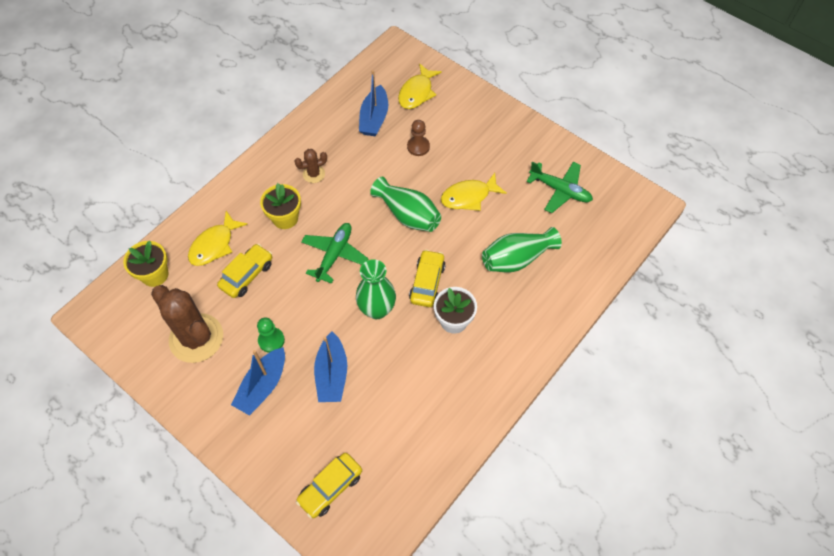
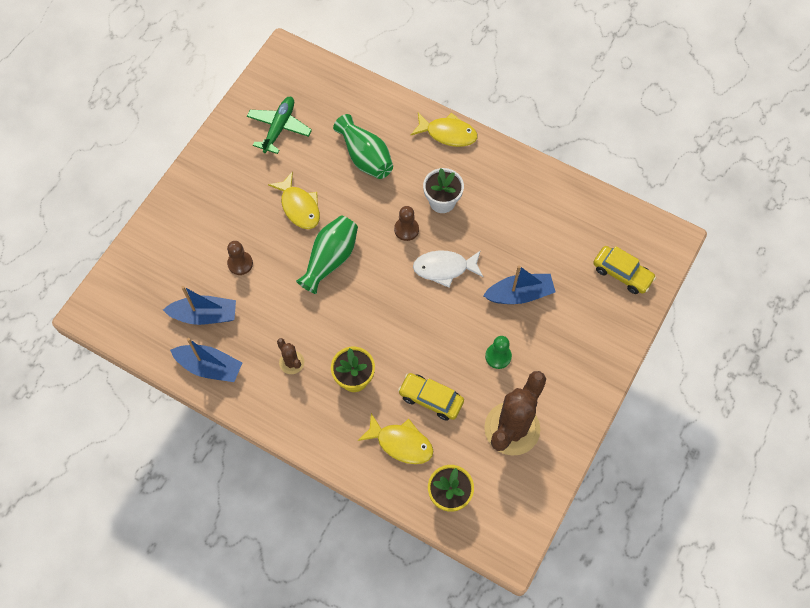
camera: 100 degrees left, 5 degrees up
(262, 386) = (546, 352): blue boat -> blue boat (209, 367)
(334, 255) = (390, 319): green plane -> none
(377, 309) = (444, 268): green vase -> white fish
(417, 92) = (161, 277): yellow fish -> yellow fish (448, 133)
(427, 282) = (406, 229): yellow car -> brown pawn

